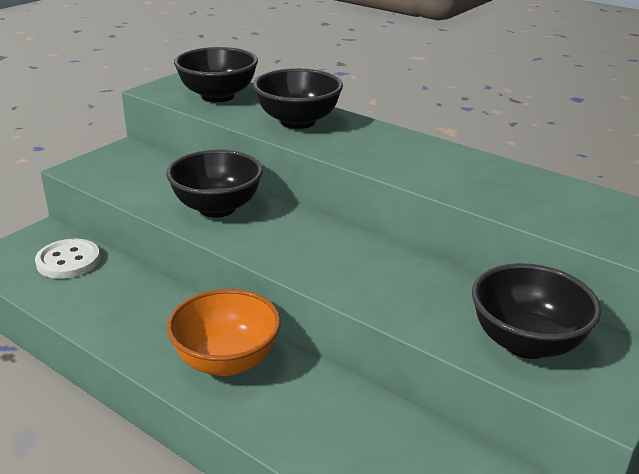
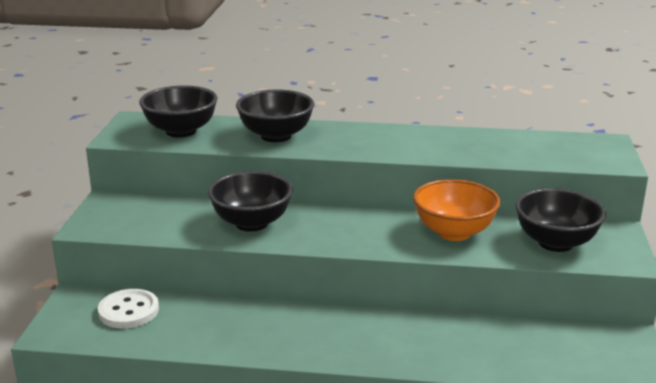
camera: 30 degrees left, 5 degrees down
(226, 361) = (347, 333): orange bowl -> orange bowl (454, 232)

